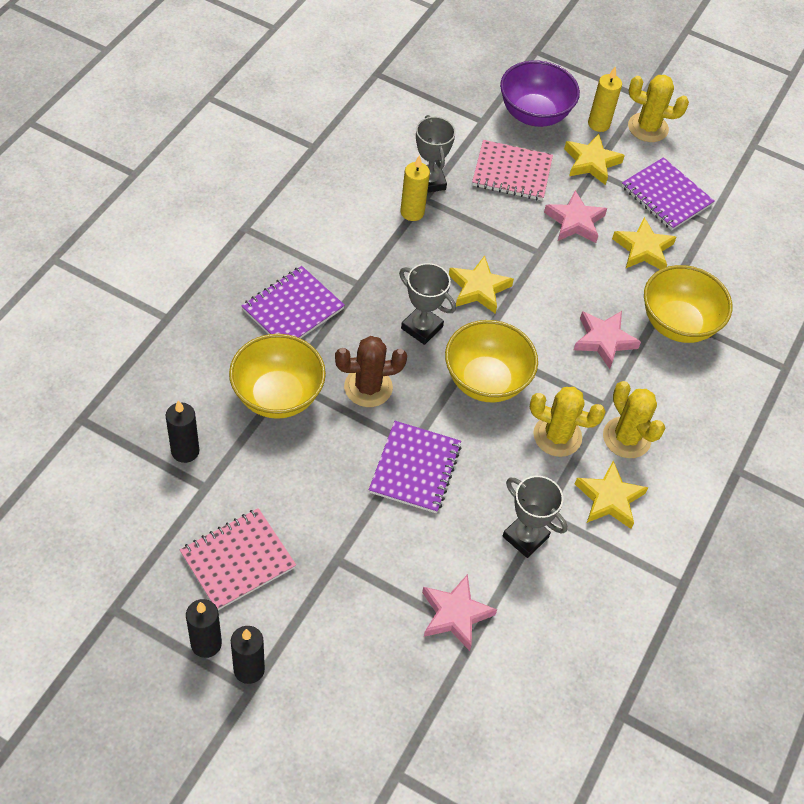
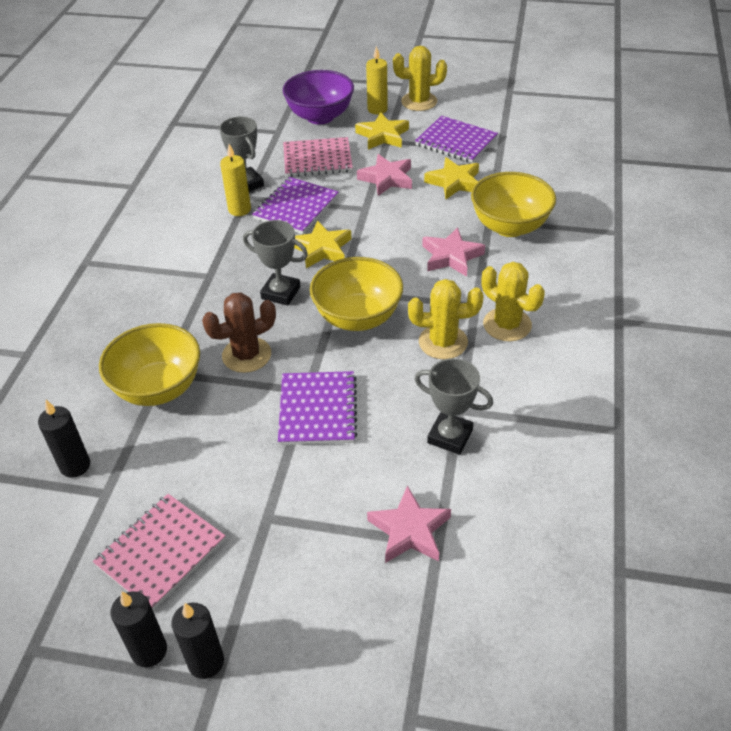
camera: 10 degrees left, 10 degrees down
(293, 309) = (151, 312): purple notebook -> purple notebook (296, 207)
(609, 499) = (514, 379): yellow star -> none

